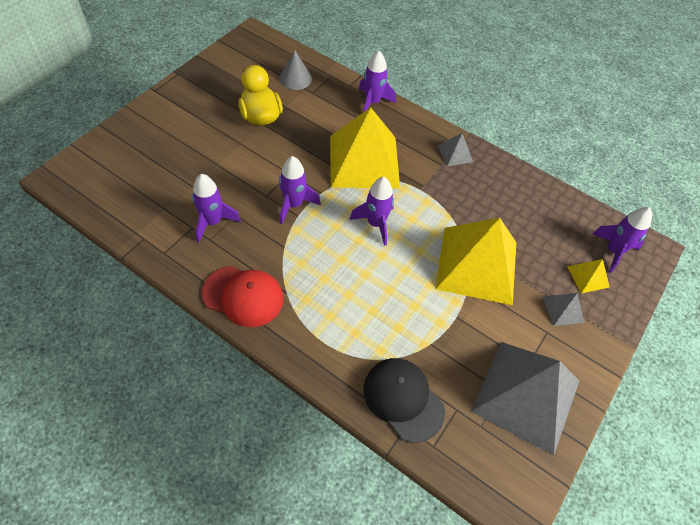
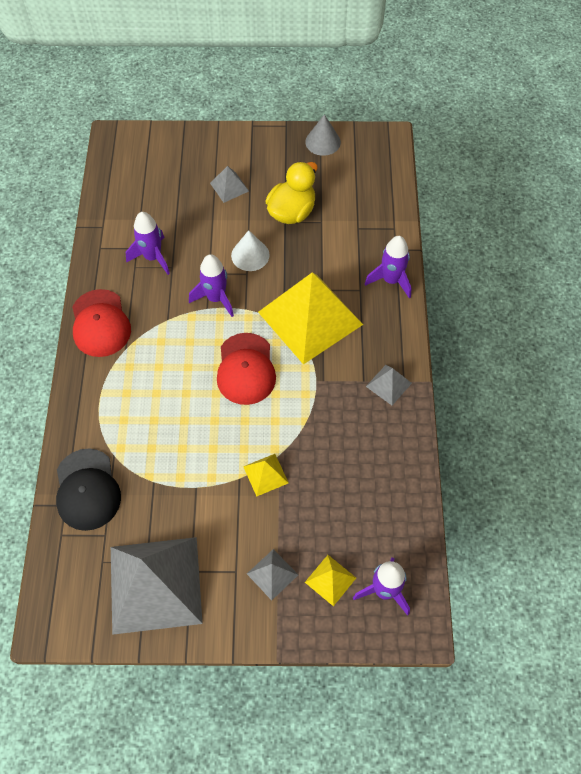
camera: 60 degrees right, 5 degrees up
(197, 136) = (229, 187): none -> grey pyramid
(274, 161) = (250, 255): none -> white cone
(295, 78) = (362, 205): grey cone -> grey cone (323, 142)
(375, 224) = (246, 369): purple rocket -> red cap
(403, 399) = (87, 489): black cap -> black cap turned 150 degrees clockwise
(477, 265) = (265, 474): yellow pyramid -> yellow pyramid, size x0.42

